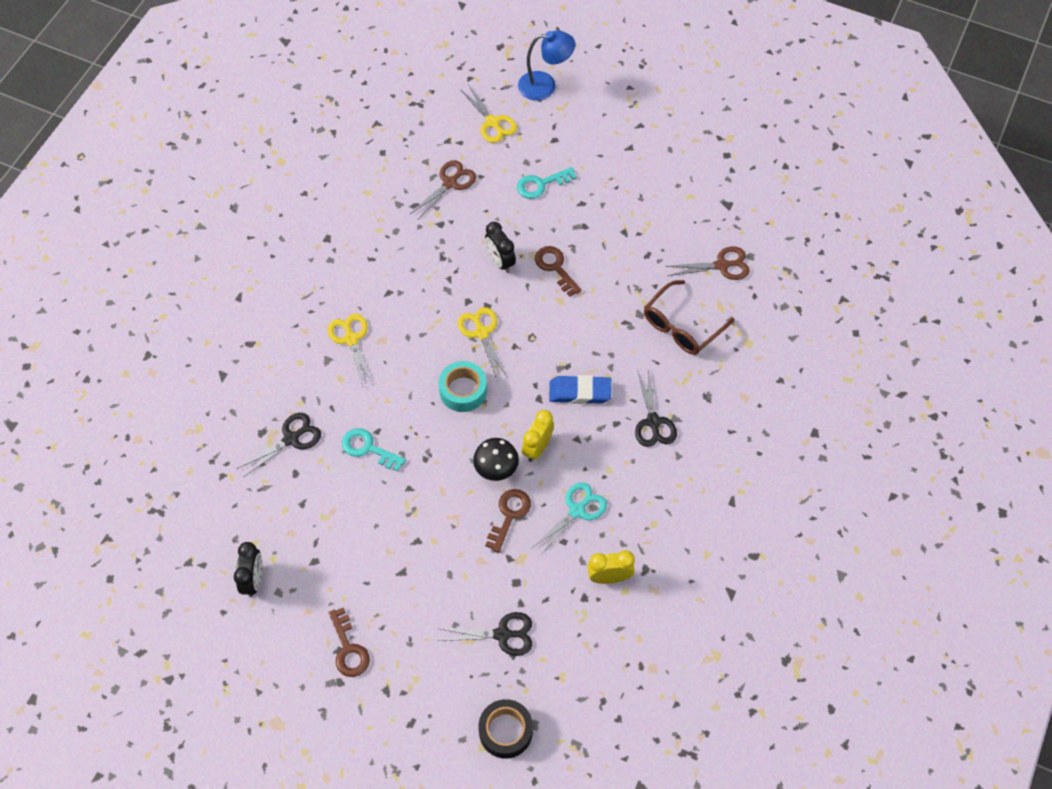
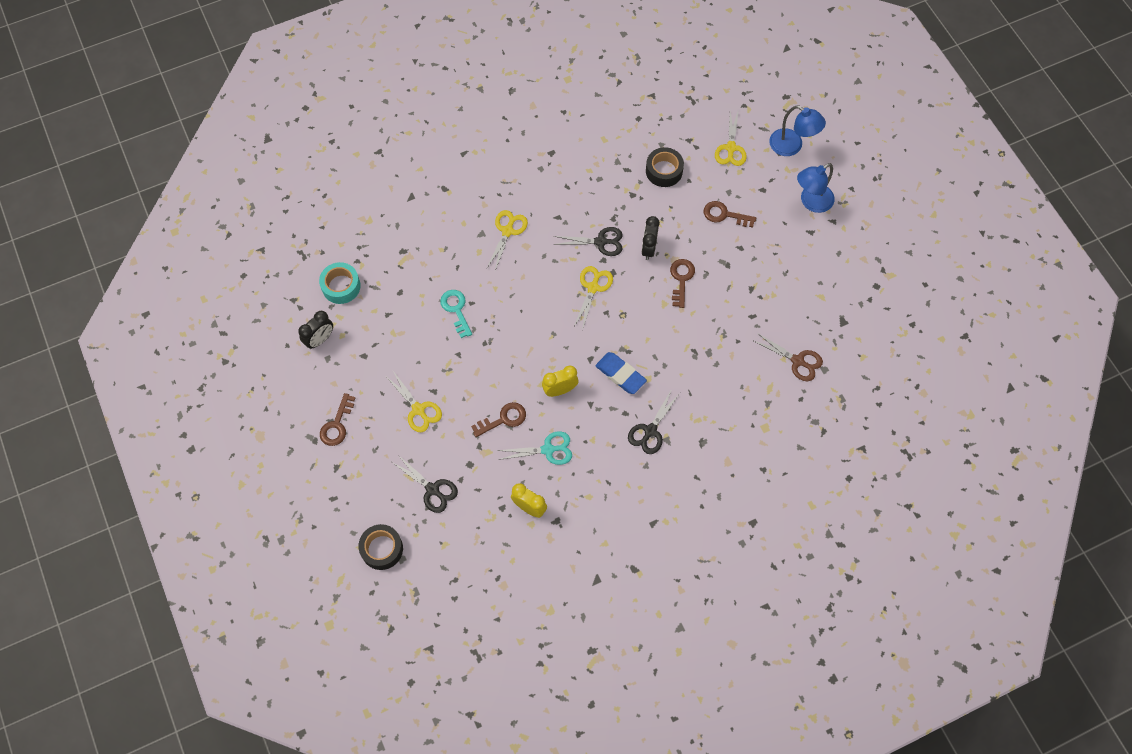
camera: 40 degrees right, 5 degrees up
(291, 439) = (416, 268): black scissors -> black scissors (600, 242)
(418, 570) = (418, 410): none -> yellow scissors
(450, 183) = (664, 171): brown scissors -> black tape
(463, 391) = (547, 317): turquoise tape -> turquoise tape (341, 286)
(496, 470) = (521, 384): black mushroom -> none
(541, 184) = (724, 215): turquoise key -> brown key
(606, 122) = (811, 202): none -> blue lamp
(682, 326) = (730, 382): brown glasses -> none

